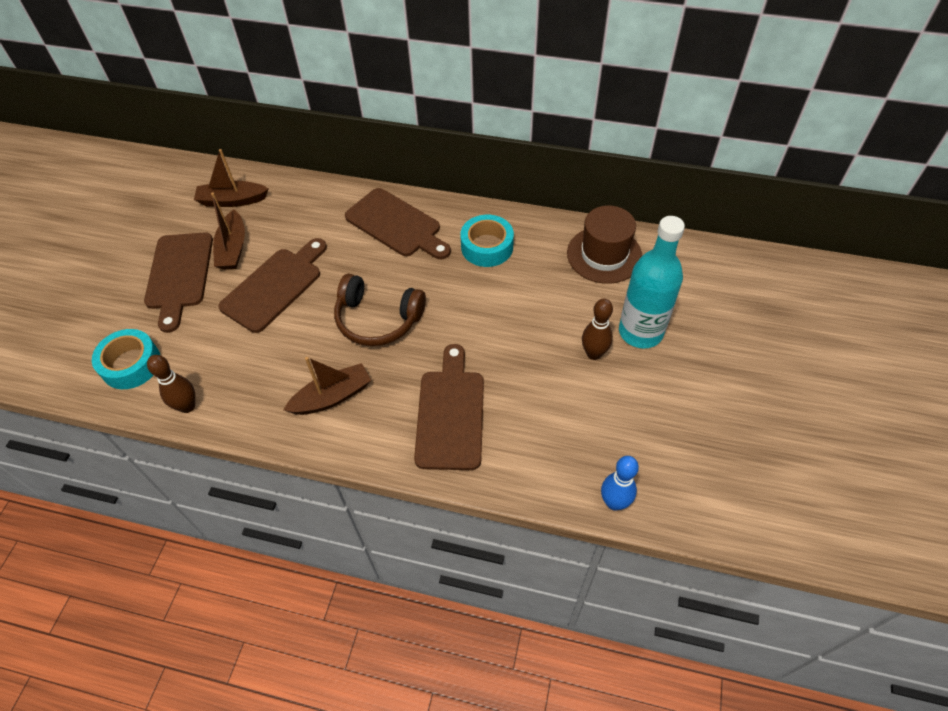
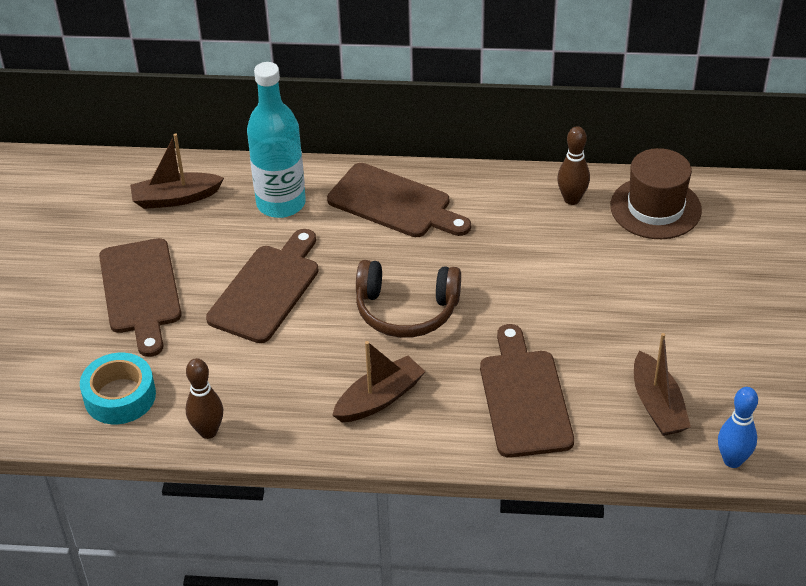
camera: 10 degrees left, 10 degrees down
(233, 248) = (198, 253): brown boat -> brown boat (657, 405)
(487, 247) = (513, 215): turquoise tape -> none
(593, 354) = (671, 315): brown bowling pin -> brown bowling pin (572, 199)
(640, 332) = (718, 286): turquoise bottle -> turquoise bottle (281, 203)

